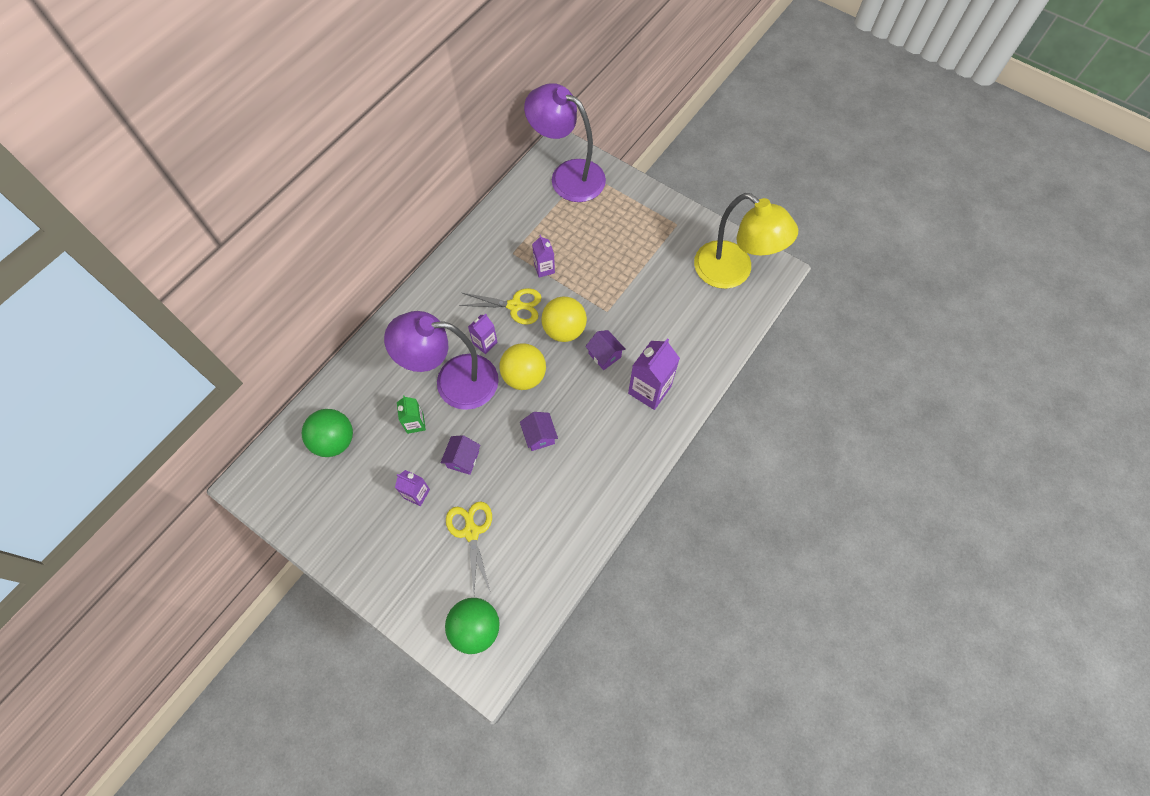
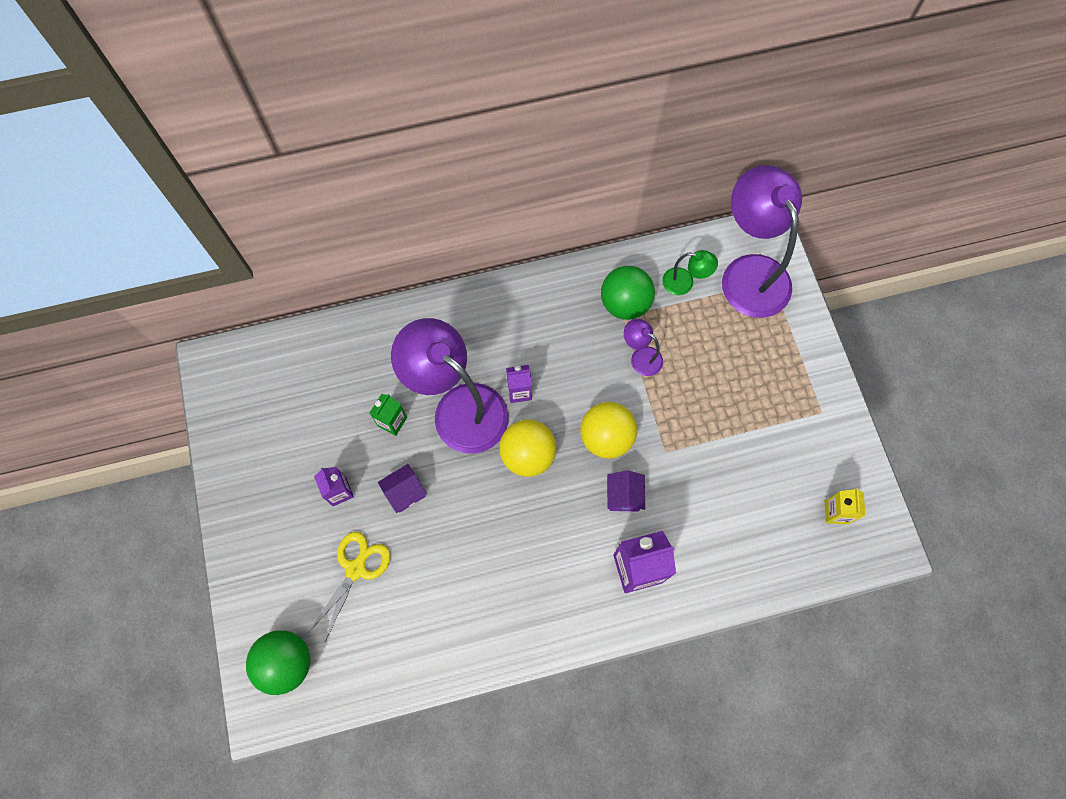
camera: 40 degrees right, 5 degrees up
(334, 441) = (311, 382): green ball -> green ball (624, 304)
(515, 306) = (579, 374): yellow scissors -> none
(533, 208) = (684, 283): none -> green lamp
(539, 436) = (492, 527): purple house -> none
(544, 268) = (641, 357): purple carton -> purple lamp
(732, 272) = (836, 512): yellow lamp -> yellow carton

